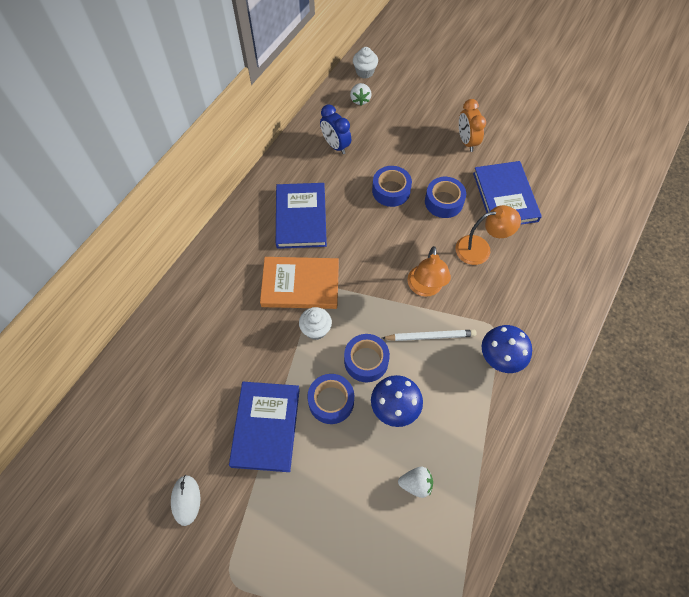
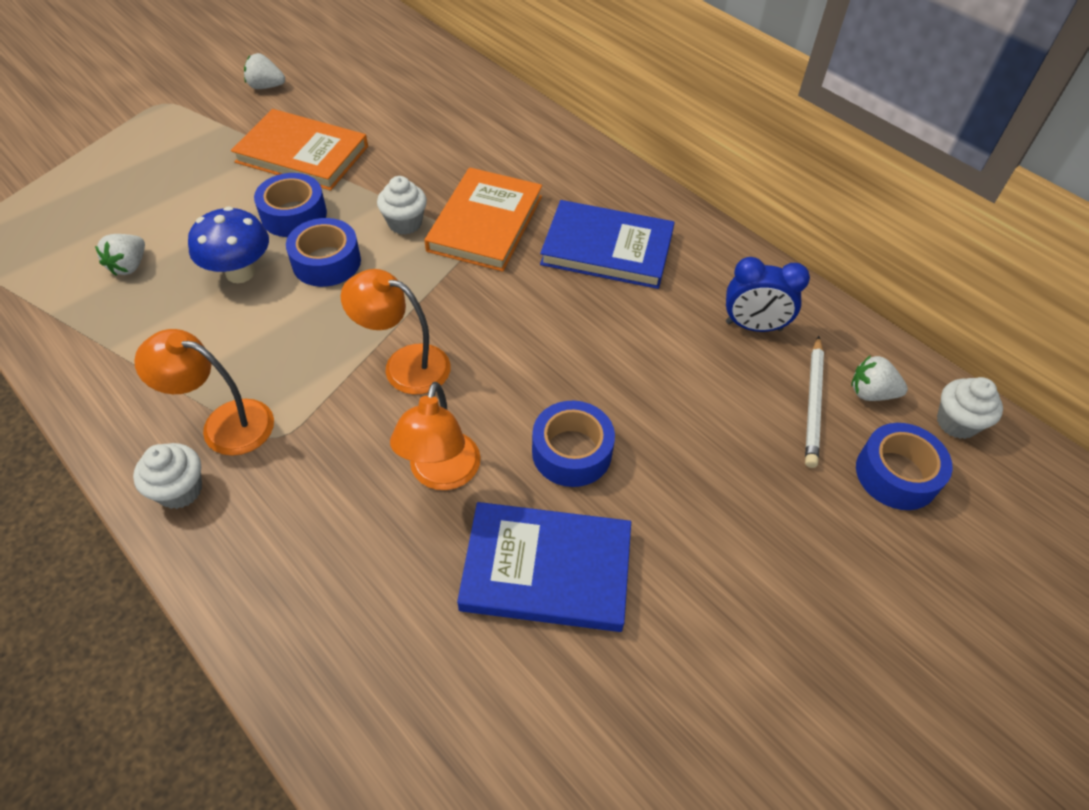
camera: 105 degrees right, 10 degrees down
(186, 500) = (266, 87): white mouse -> white strawberry
(266, 427) = (302, 154): blue book -> orange book
(335, 145) = (753, 326): blue clock -> blue clock turned 150 degrees counterclockwise
(391, 191) = (624, 377): blue tape -> blue tape (896, 474)
(430, 336) = (318, 345): white pencil -> white pencil (813, 403)
(467, 141) = (720, 552): orange clock -> none
(500, 358) = (224, 424): blue mushroom -> orange lamp
(545, 358) = (180, 490): none -> white cupcake

